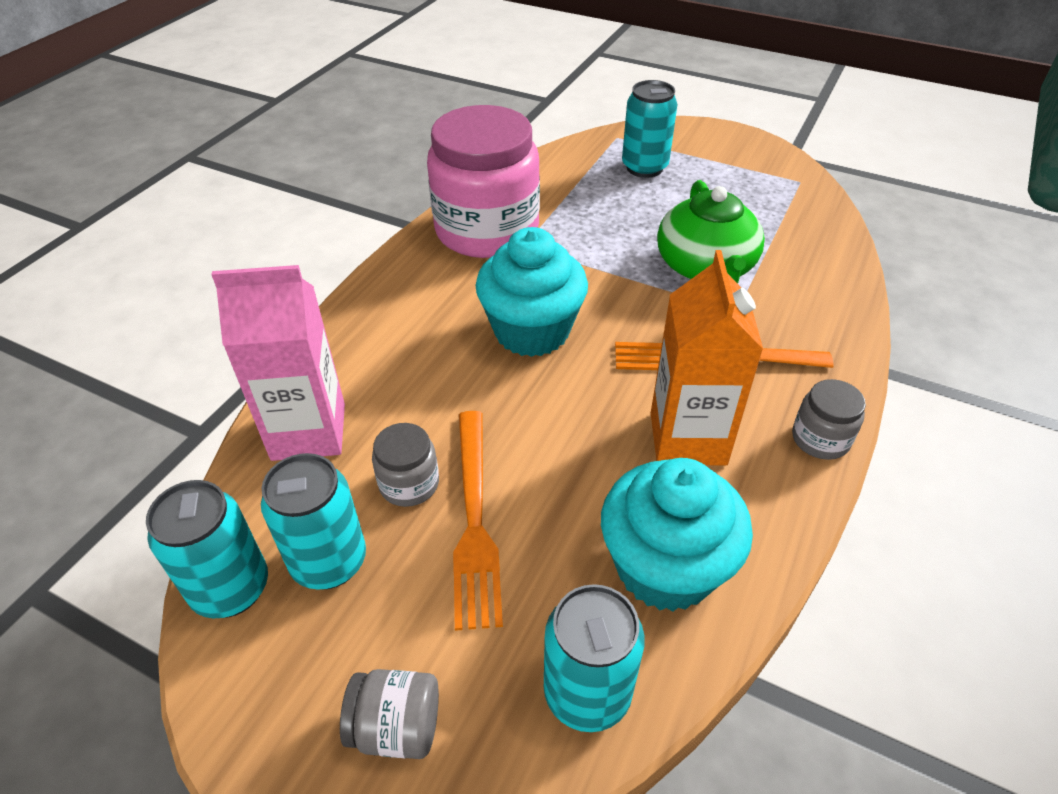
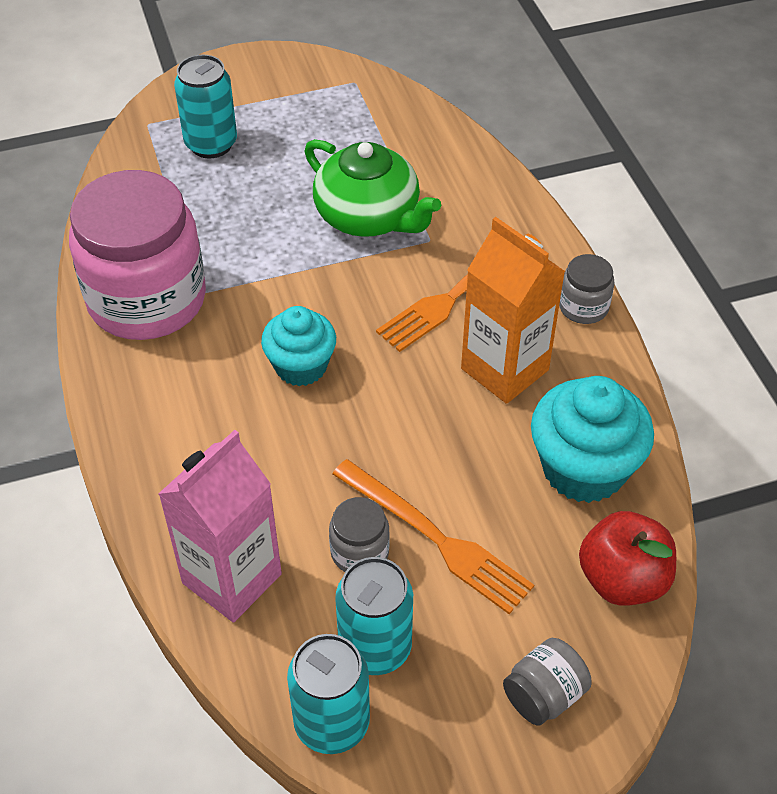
camera: 45 degrees left, 5 degrees up
(532, 331) = (301, 366): turquoise cupcake -> turquoise cupcake, size x0.66
(587, 693) = (622, 579): turquoise can -> red apple

